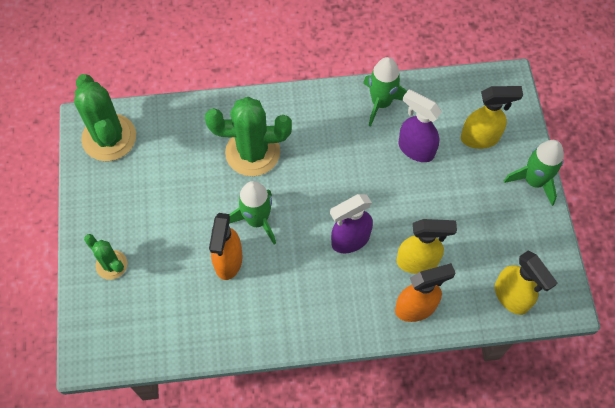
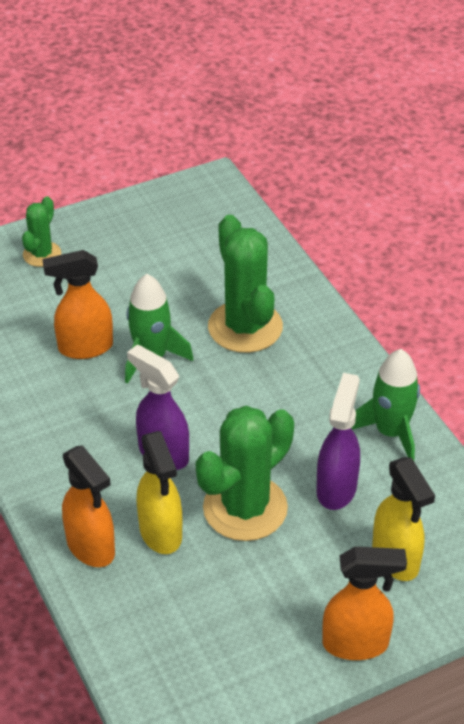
camera: 70 degrees right, 20 degrees down
(109, 137) = (201, 204): green cactus -> green cactus (245, 508)
(511, 297) = (149, 656): yellow spray bottle -> none
(534, 181) = (356, 644): green rocket -> orange spray bottle

